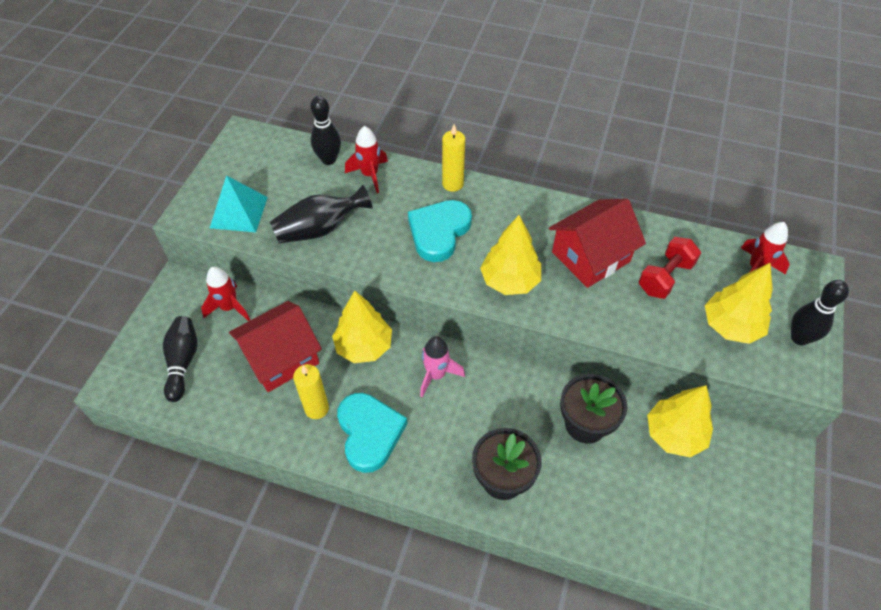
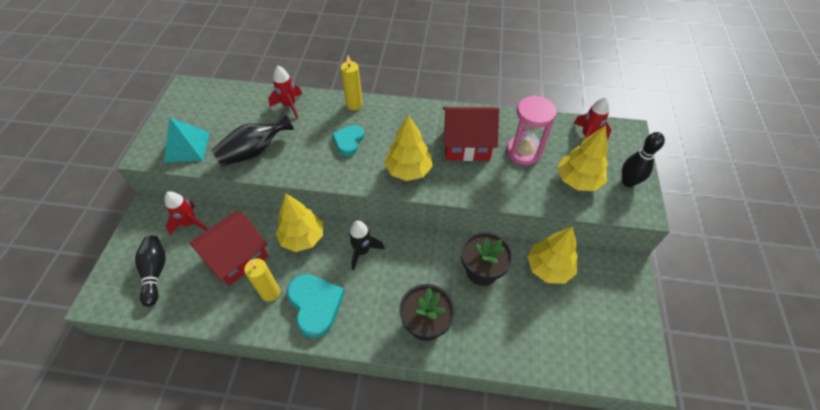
camera: 10 degrees left, 0 degrees up
(329, 159) = (256, 98): black bowling pin -> none
(436, 375) = (362, 251): pink rocket -> black rocket
(439, 232) = (348, 141): turquoise heart -> turquoise heart, size x0.64
(590, 257) = (466, 144): red house -> red house turned 45 degrees clockwise
(665, 277) = (523, 152): red dumbbell -> pink hourglass

